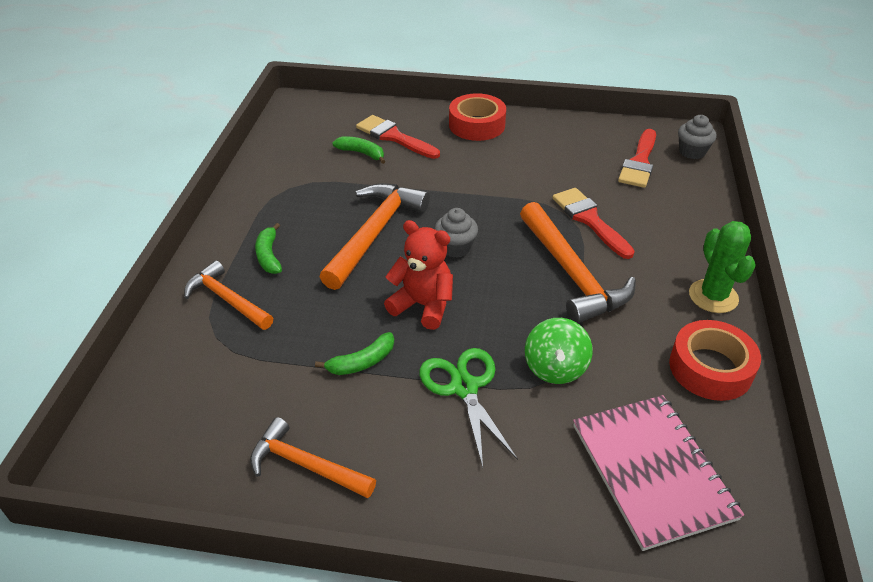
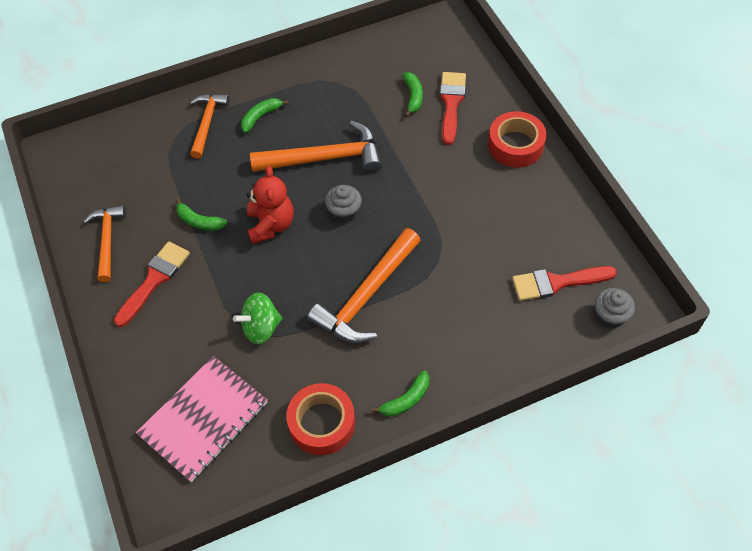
camera: 60 degrees right, 15 degrees up
(464, 387) = (211, 285): green scissors -> none
(589, 220) = (443, 280): red brush -> red brush (154, 280)
(713, 296) = (406, 399): green cactus -> green banana

